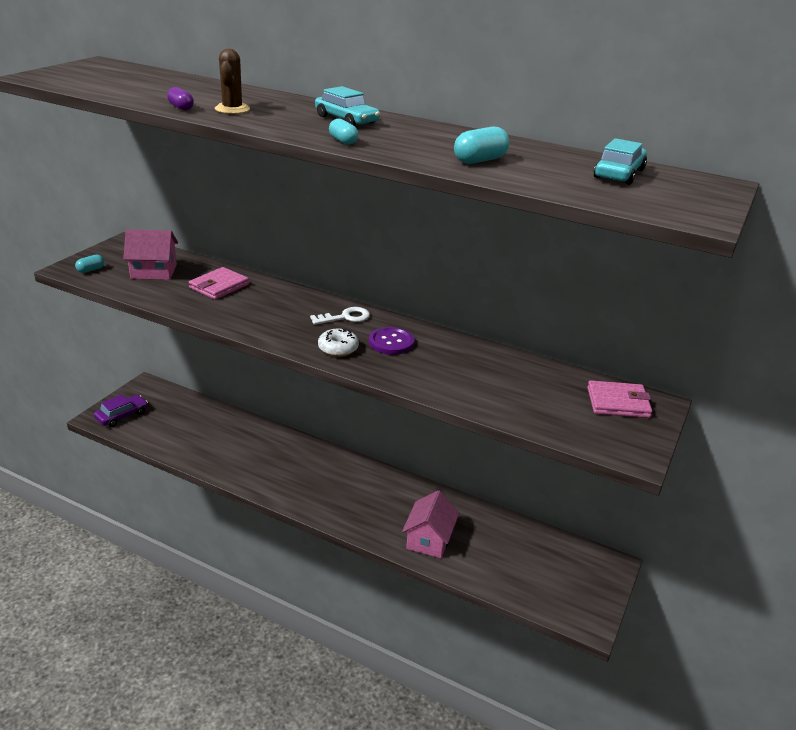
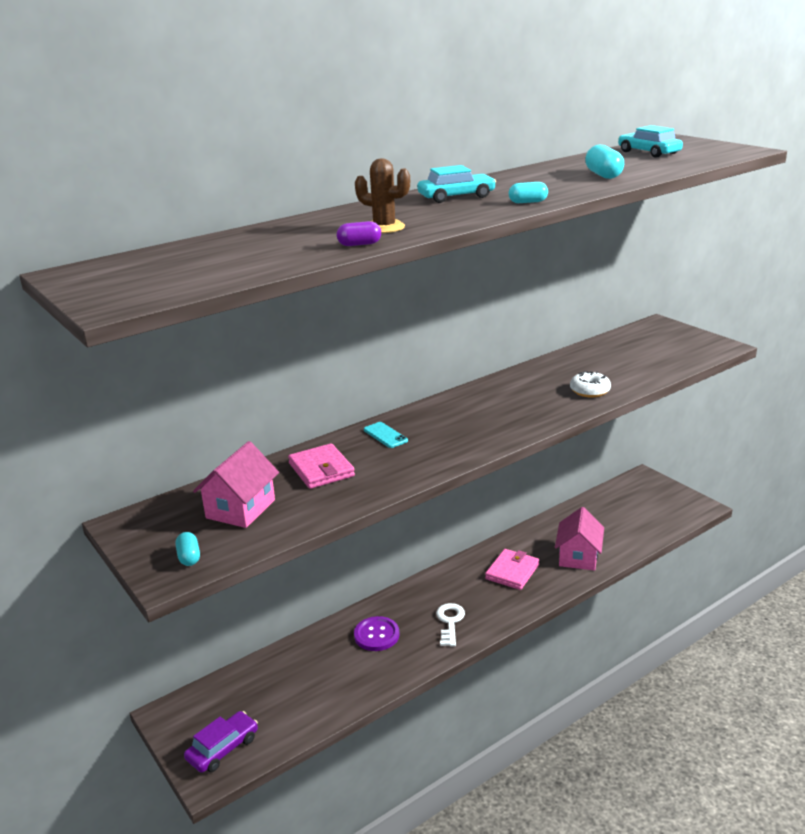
camera: 60 degrees left, 5 degrees down
(122, 416) = (223, 748): purple car -> purple car turned 60 degrees clockwise
(286, 299) = (385, 435): none -> turquoise phone
(338, 348) = (509, 424): white donut -> white donut (590, 391)
(345, 317) = (449, 411): white key -> white key (450, 622)
(391, 342) = (512, 398): purple button -> purple button (376, 635)
(429, 540) = (578, 556): pink house -> pink house turned 60 degrees clockwise
(618, 402) = (651, 335): pink wallet -> pink wallet (512, 572)

